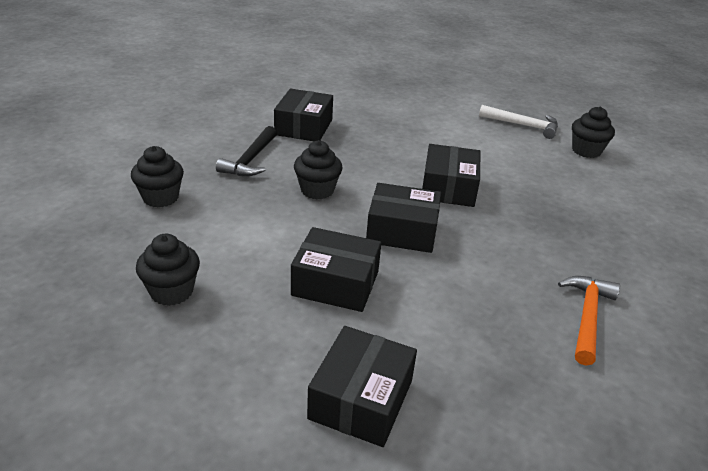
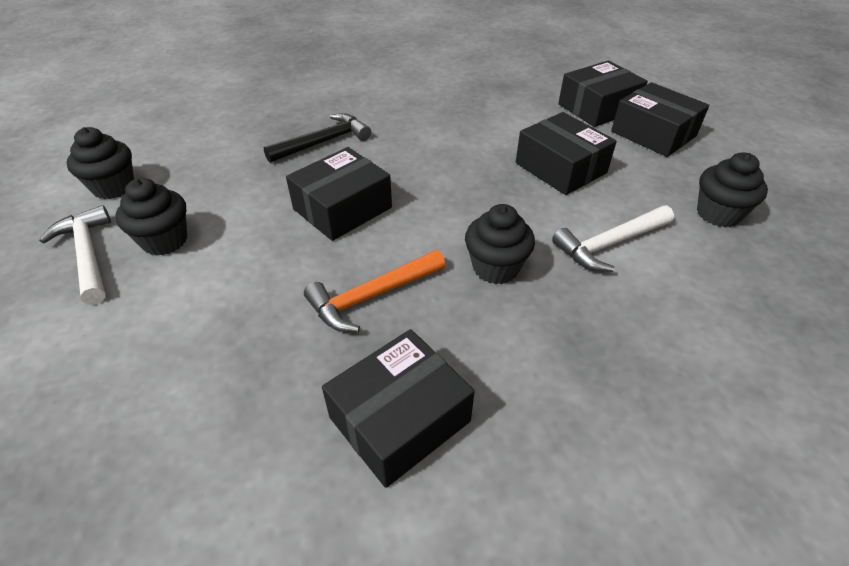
camera: 140 degrees left, 10 degrees up
(160, 198) = (719, 345): black cupcake -> black cupcake (165, 240)
(250, 160) = (551, 368): black hammer -> black hammer (324, 142)
(253, 231) = (609, 244): none -> white hammer
(402, 231) = (453, 185): black box -> black box (653, 134)
(587, 316) = (401, 90): orange hammer -> orange hammer (371, 296)

